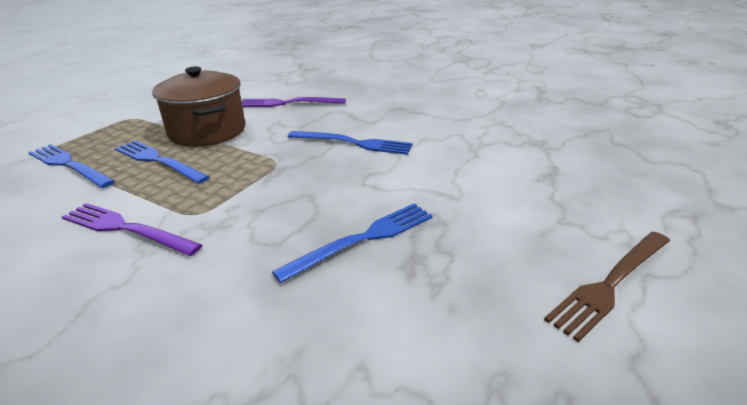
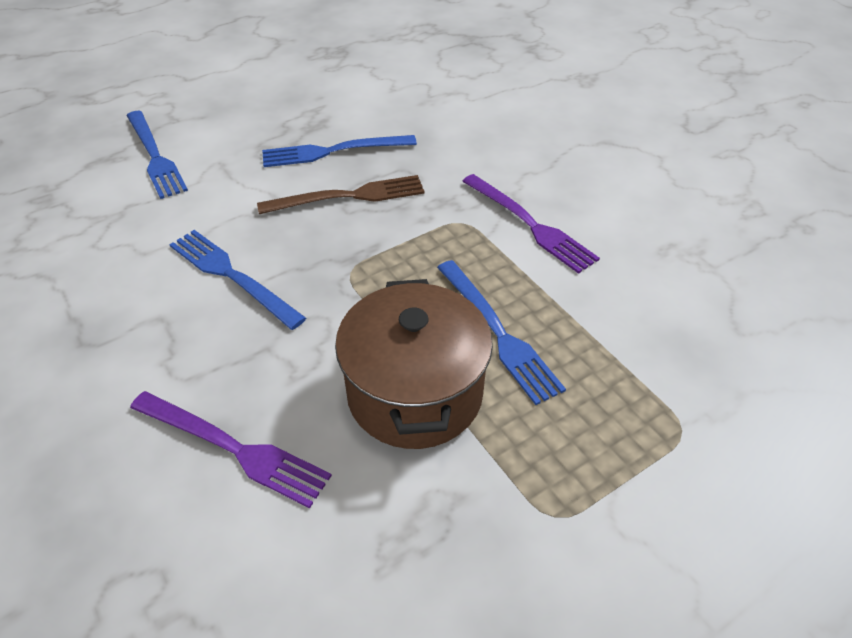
camera: 155 degrees left, 15 degrees up
(69, 165) = (626, 370): blue fork -> blue fork (154, 156)
(611, 283) = (215, 81): brown fork -> brown fork (348, 196)

